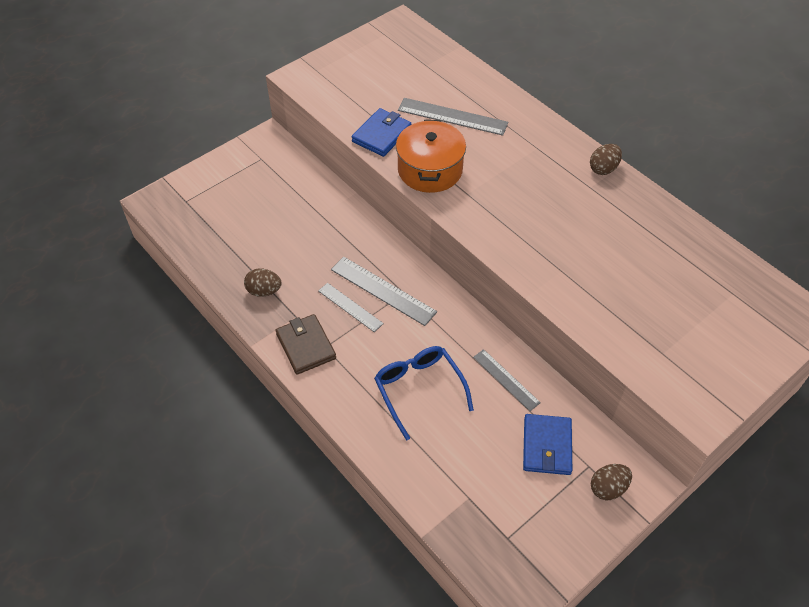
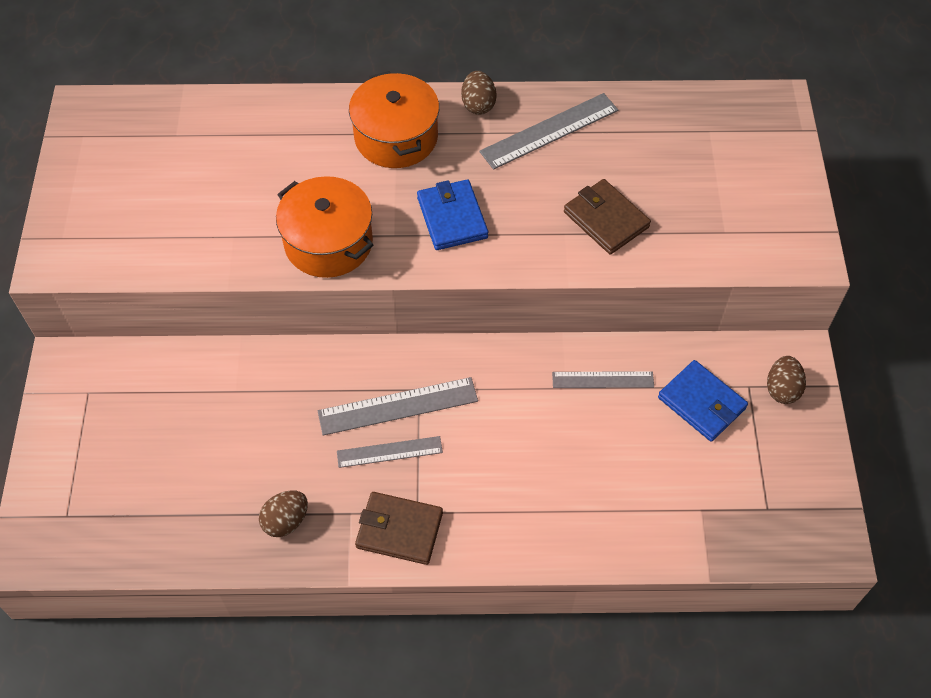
camera: 50 degrees left, 5 degrees up
(381, 135) = (232, 248): blue wallet -> blue wallet (452, 218)
(419, 389) = (547, 463): blue glasses -> none
(452, 116) = (277, 168): grey ruler -> grey ruler (549, 131)
(534, 149) = (396, 137): none -> orange pot
(596, 284) = (606, 219): none -> brown wallet

